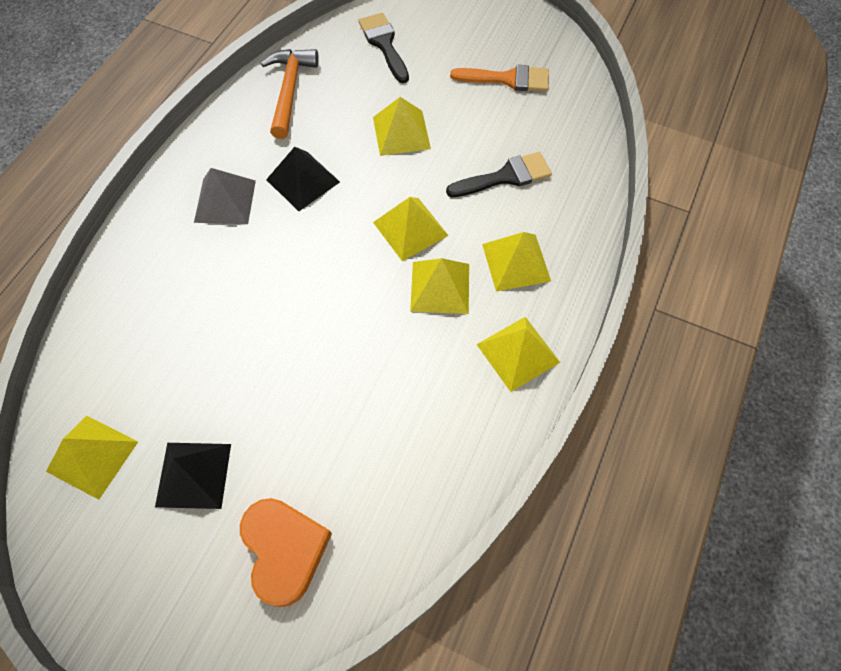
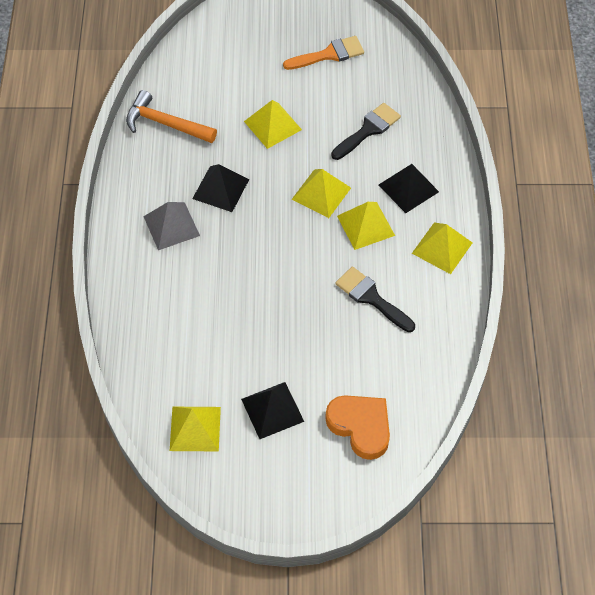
camera: 25 degrees left, 5 degrees down
(289, 90) = (165, 124): orange hammer -> orange hammer turned 45 degrees counterclockwise
(384, 44) = (217, 60): black brush -> black brush (371, 298)
(516, 262) = (408, 188): yellow pyramid -> black pyramid

